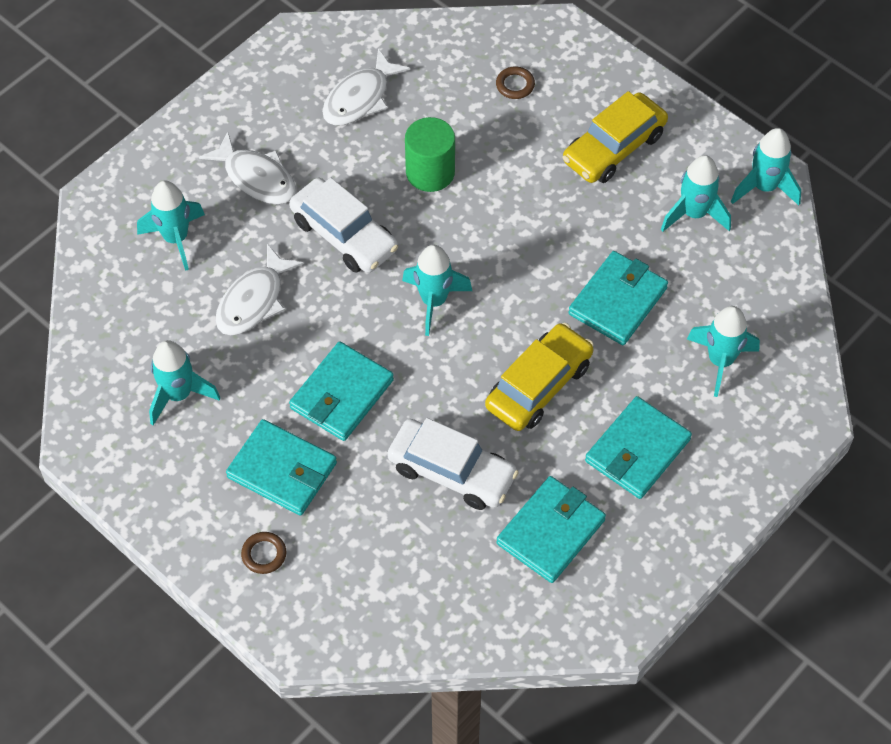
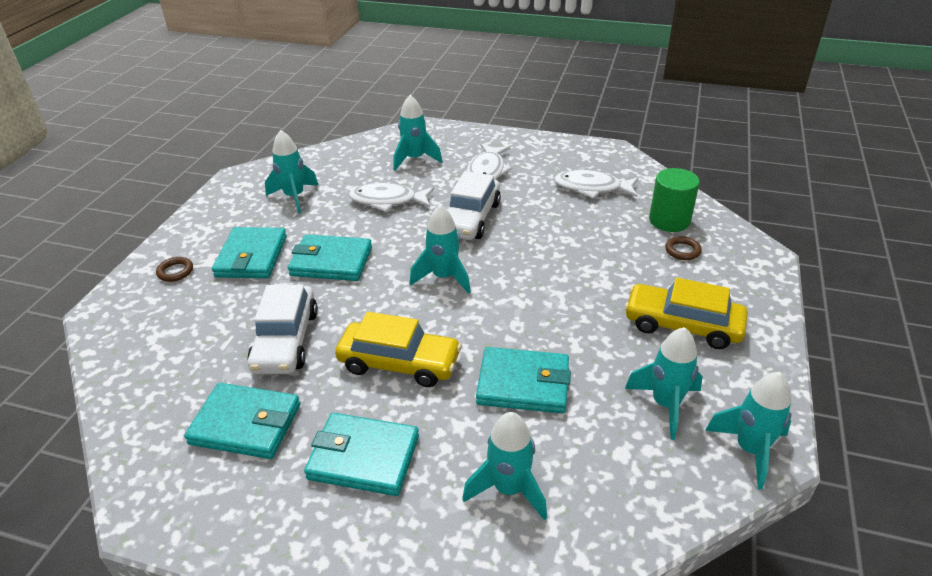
camera: 65 degrees right, 20 degrees down
(430, 172) = (559, 237): green cylinder -> green cylinder (669, 220)

